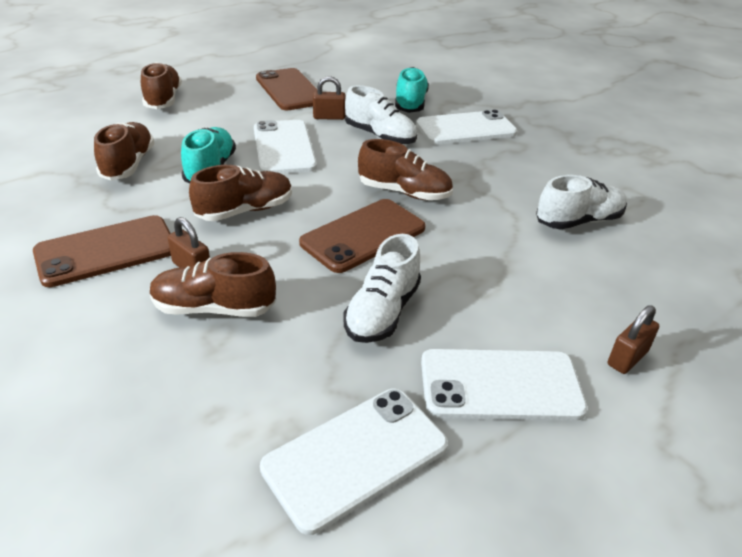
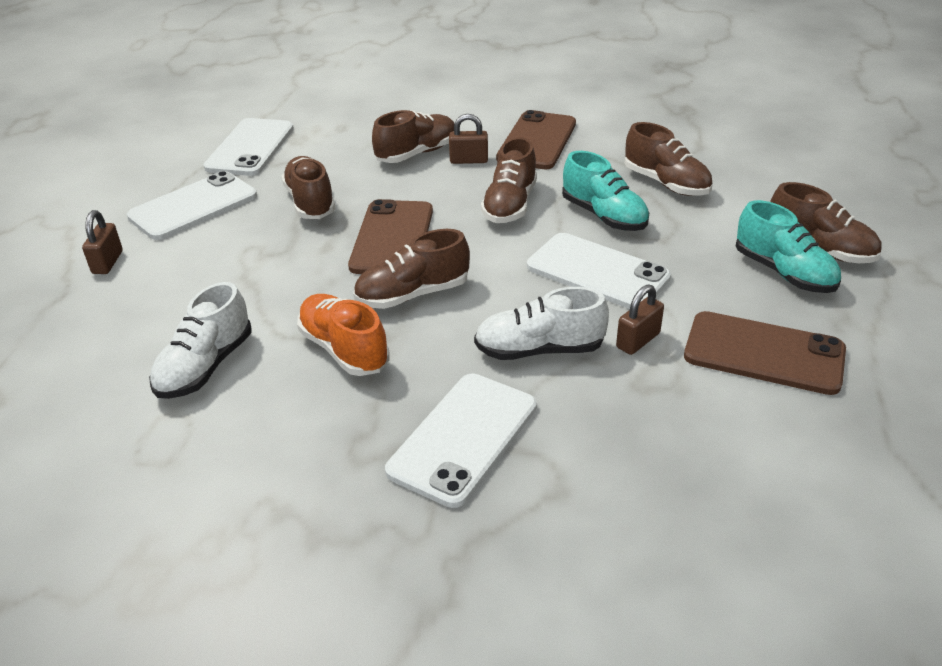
camera: 140 degrees right, 0 degrees up
(382, 312) = (310, 202): white shoe -> brown shoe
(410, 103) = (598, 440): turquoise shoe -> turquoise shoe (783, 273)
(482, 187) = (344, 349): none -> orange shoe

